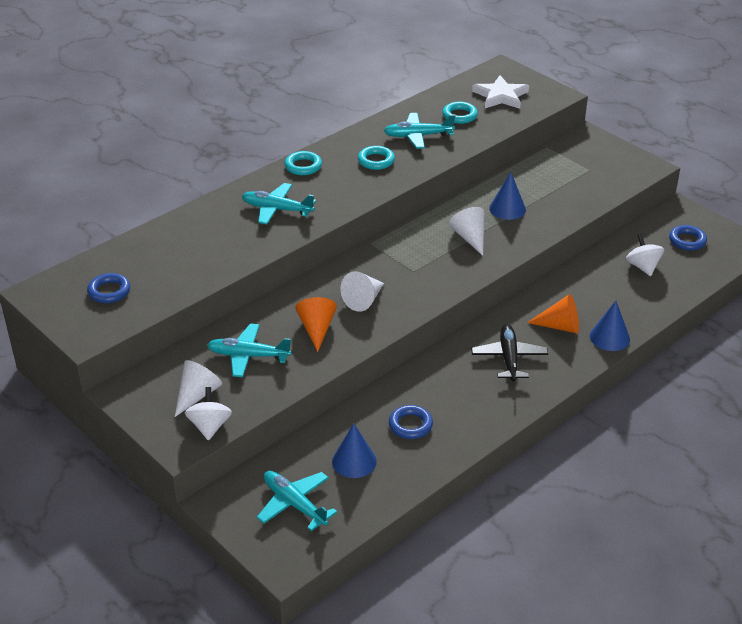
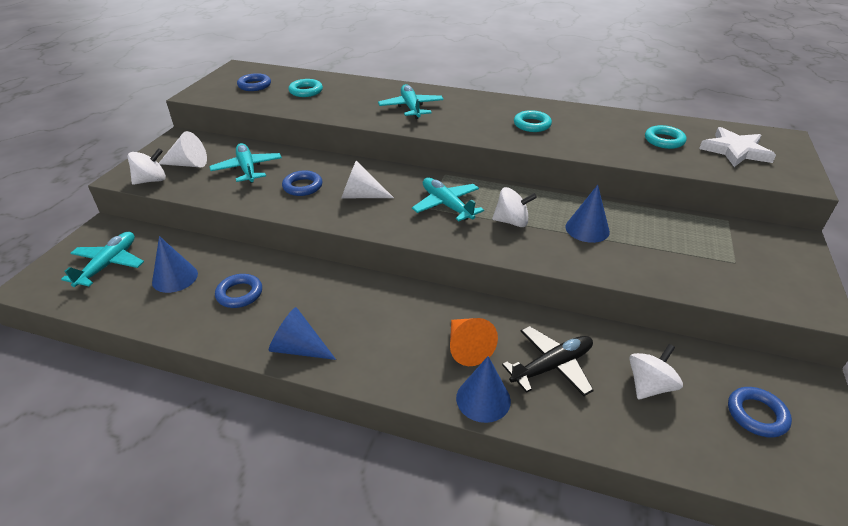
camera: 60 degrees right, 0 degrees up
(303, 166) = (482, 100): turquoise ring -> turquoise ring (306, 91)
(316, 329) = (302, 186): orange cone -> blue ring
(418, 136) = (598, 131): turquoise plane -> turquoise plane (446, 205)
(470, 238) = (512, 222): white cone -> white spinning top
(503, 407) = (299, 348): none -> blue cone
(509, 358) = (382, 326): black plane -> black plane (552, 366)

